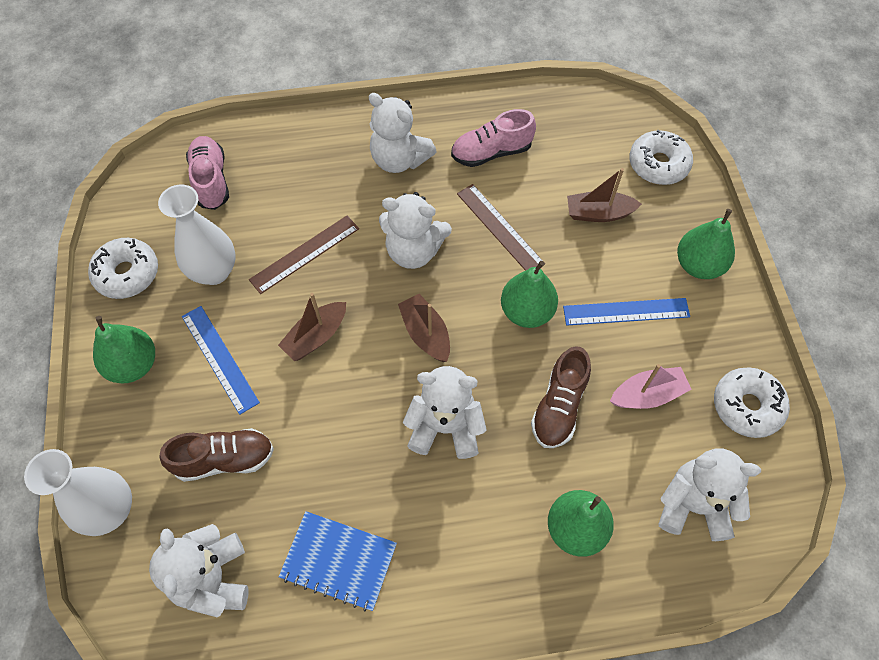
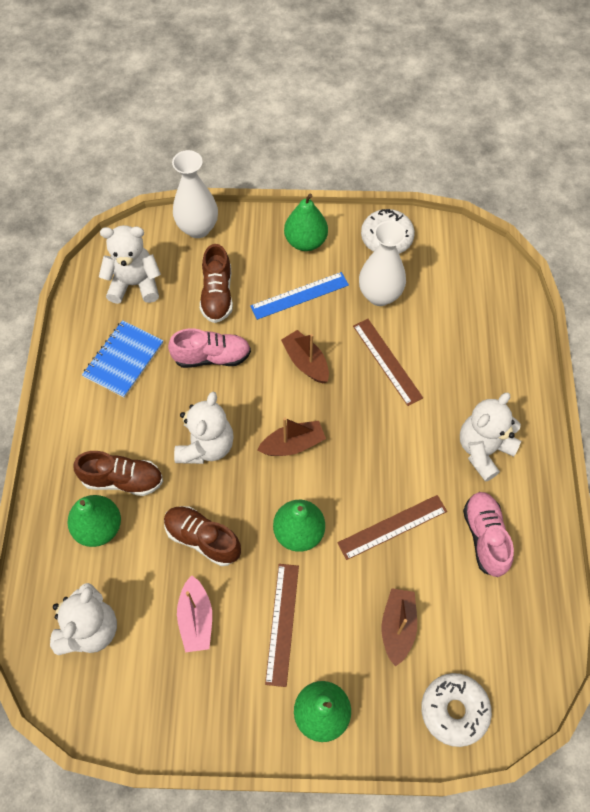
camera: 100 degrees right, 0 degrees up
(211, 180) = (473, 297): pink shoe -> pink shoe (212, 357)
(413, 251) = (378, 447): white teddy bear -> none
(509, 516) = (123, 480): none -> brown shoe
(626, 312) = (282, 623): blue ruler -> brown ruler
(747, 406) = (163, 709): white donut -> none

